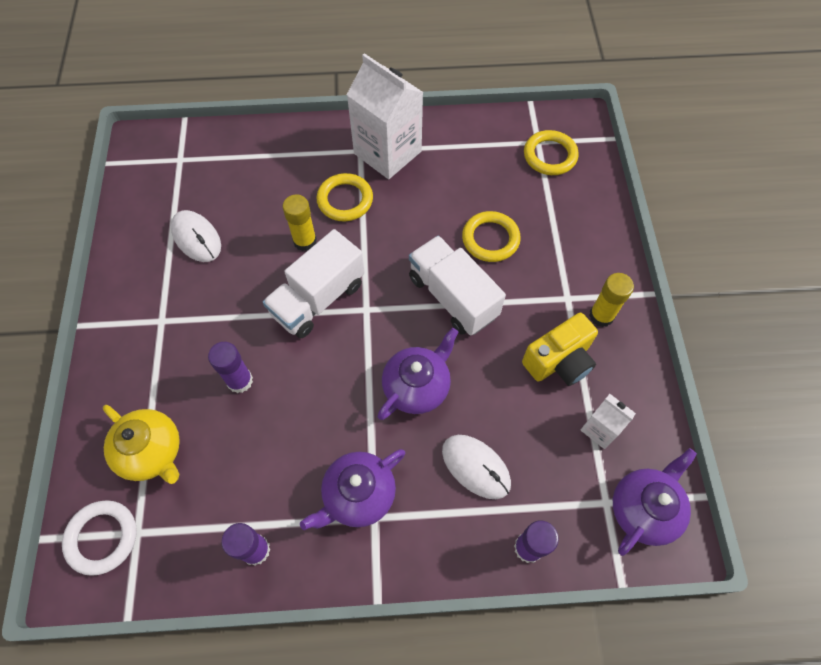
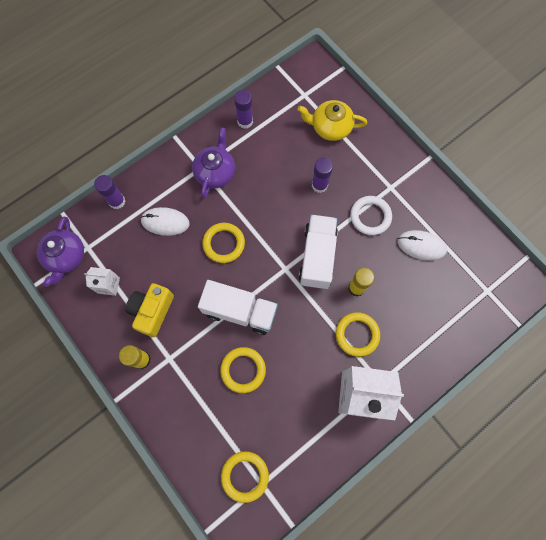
camera: 145 degrees right, 10 degrees up
(102, 538) = (317, 84): white ring -> white ring (370, 216)
(417, 386) = (224, 244): purple teapot -> yellow ring

